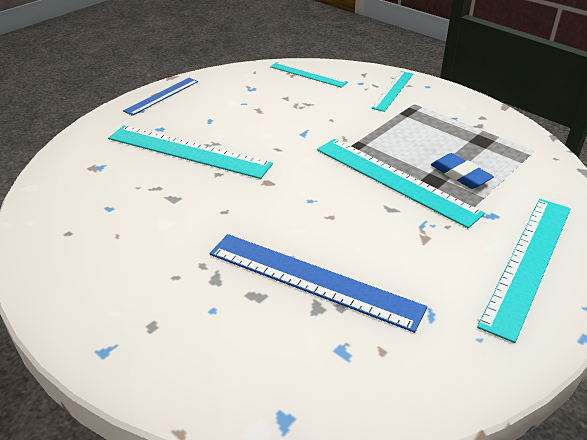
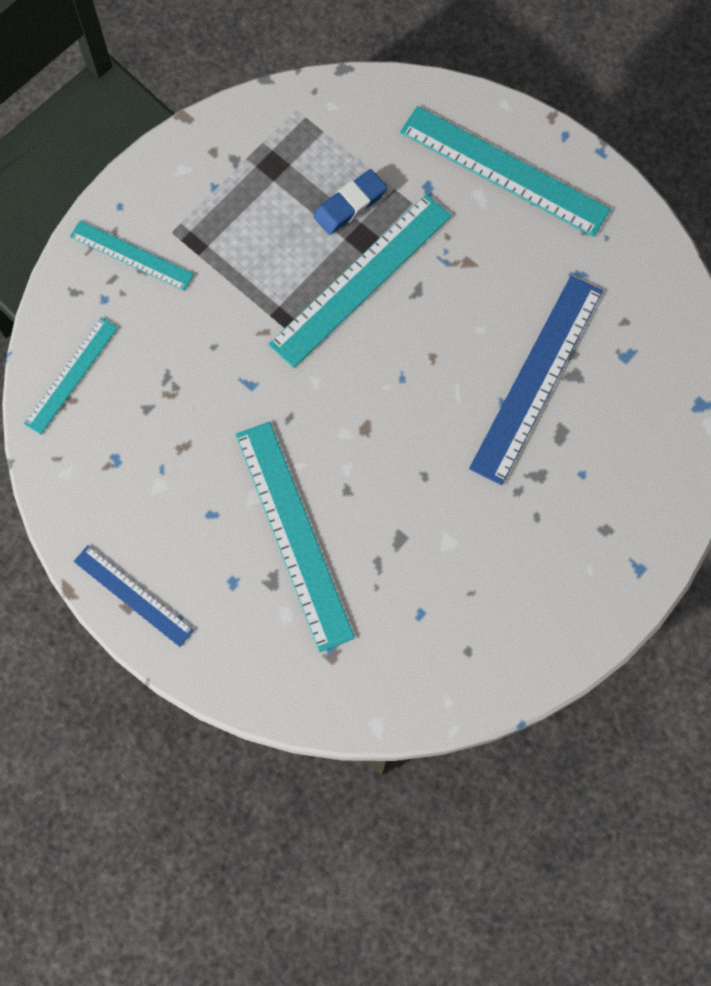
camera: 90 degrees left, 35 degrees up
(188, 151) = (293, 534): turquoise ruler -> turquoise ruler turned 45 degrees counterclockwise

